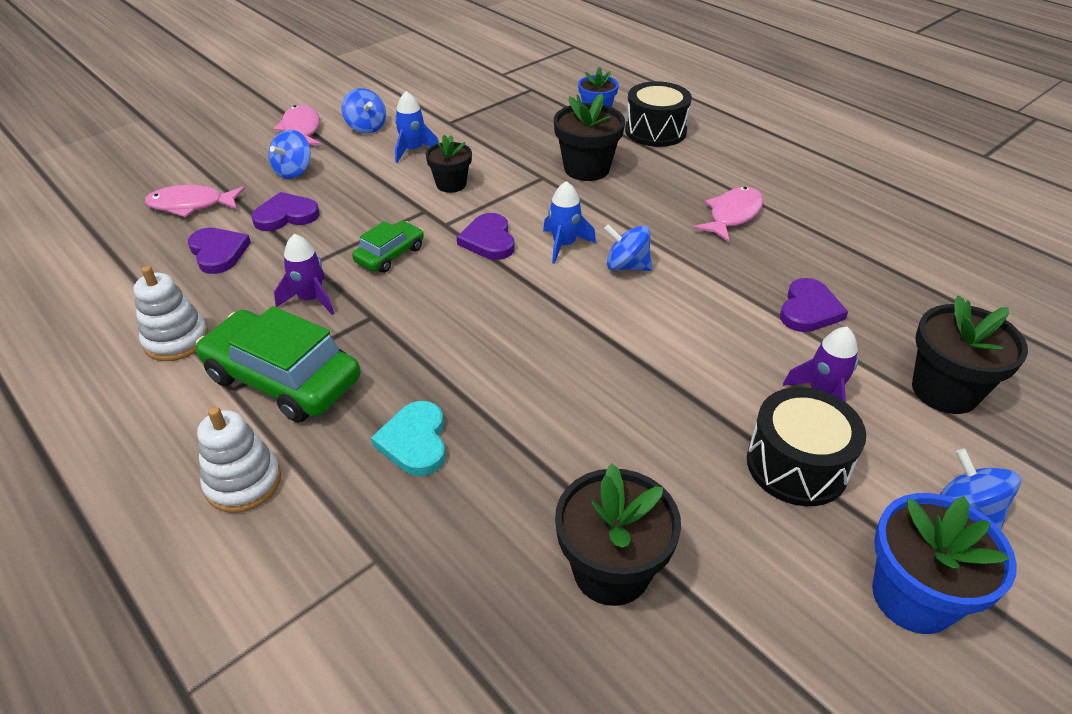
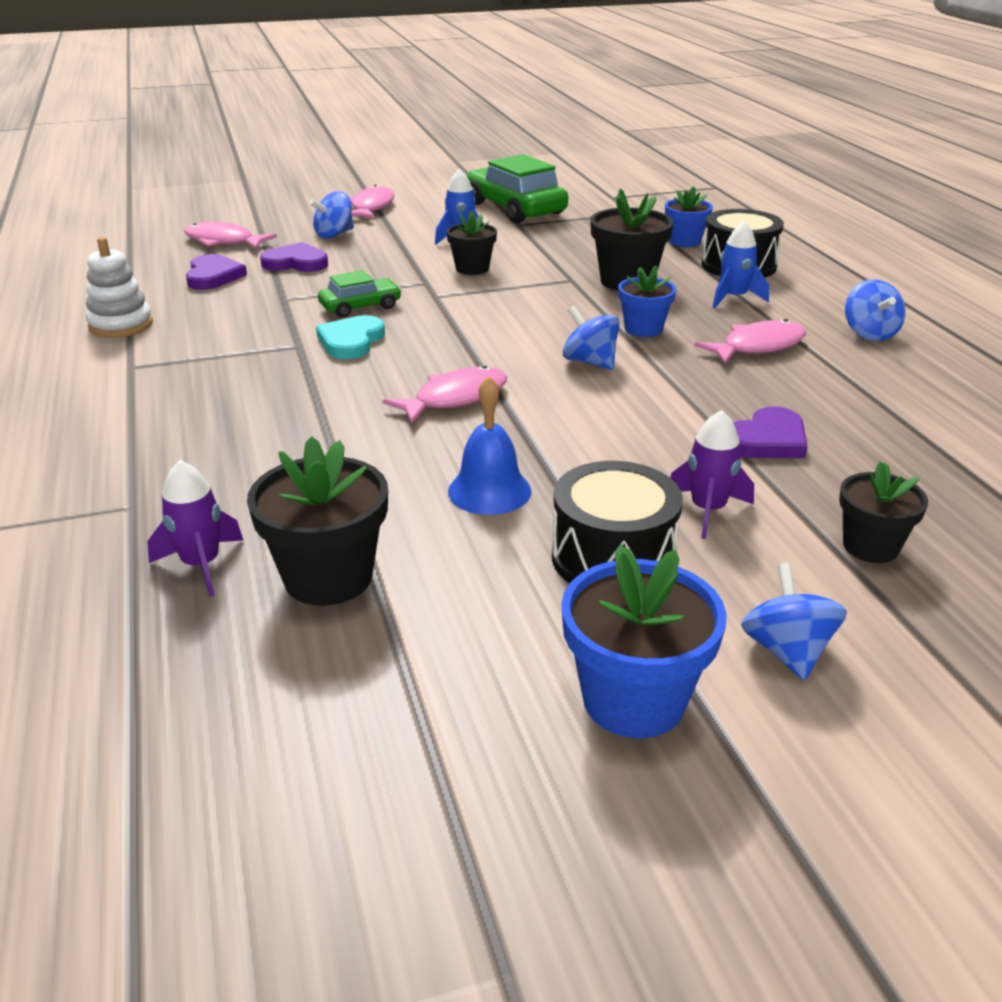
camera: 25 degrees right, 10 degrees down
(243, 482) = (77, 427): white stacking toy -> none
(283, 379) = (178, 369): green car -> green car (515, 208)
(311, 299) = (257, 322): purple rocket -> purple rocket (201, 565)
(366, 127) = (433, 215): blue spinning top -> blue spinning top (869, 333)
(415, 441) = (245, 438): turquoise heart -> turquoise heart (351, 341)
(488, 240) = (466, 315): purple heart -> none
(554, 338) = (455, 398): none -> pink fish
(564, 245) = (540, 333): blue rocket -> blue rocket (733, 298)
(638, 218) = (643, 329): none -> blue flower pot
(659, 430) = (489, 491): none -> blue bell
(944, 390) = (870, 546): black flower pot -> black flower pot, size x0.64

